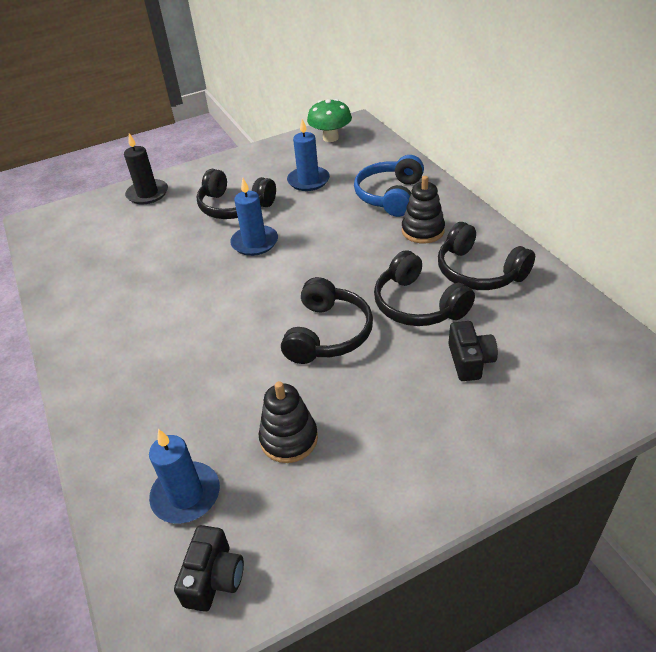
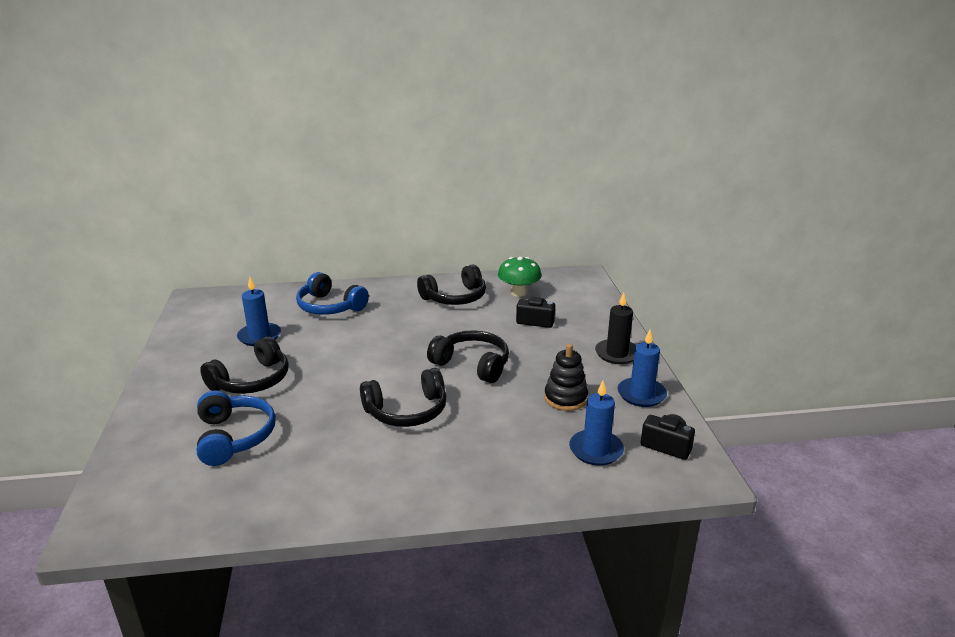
camera: 75 degrees left, 15 degrees down
(147, 194) = (153, 433): black candle -> black candle (617, 354)
(151, 231) = (234, 437): none -> blue headphones
(255, 243) = (324, 378): blue candle -> blue candle (641, 394)
(330, 138) = (201, 313): green mushroom -> green mushroom (519, 293)
(418, 305) = (470, 325): black headphones -> black headphones (407, 411)
(423, 231) = (390, 305): black stacking toy -> none

